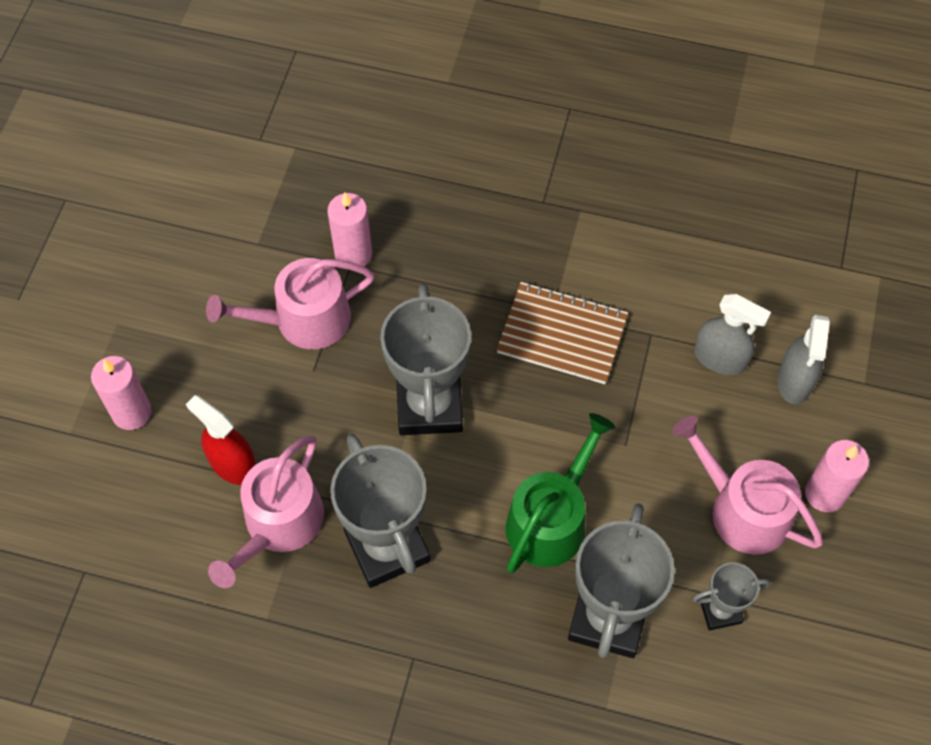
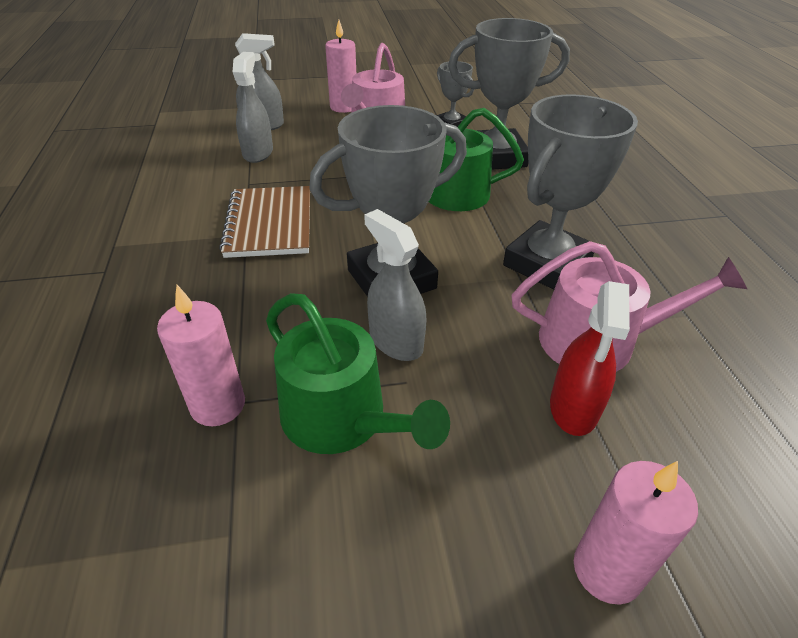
camera: 115 degrees left, 20 degrees down
(303, 320) = (342, 418): pink watering can -> green watering can
(355, 379) = (395, 341): none -> grey spray bottle

